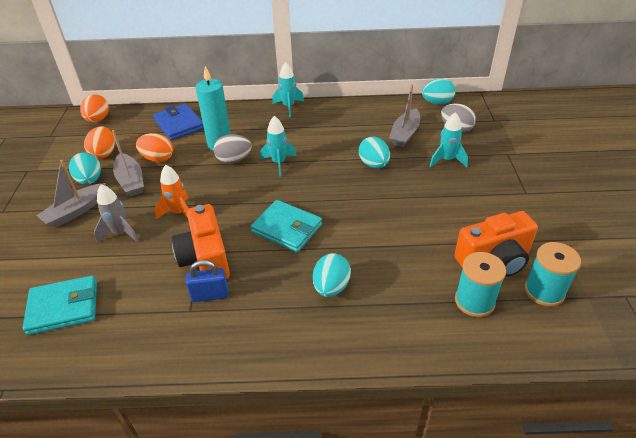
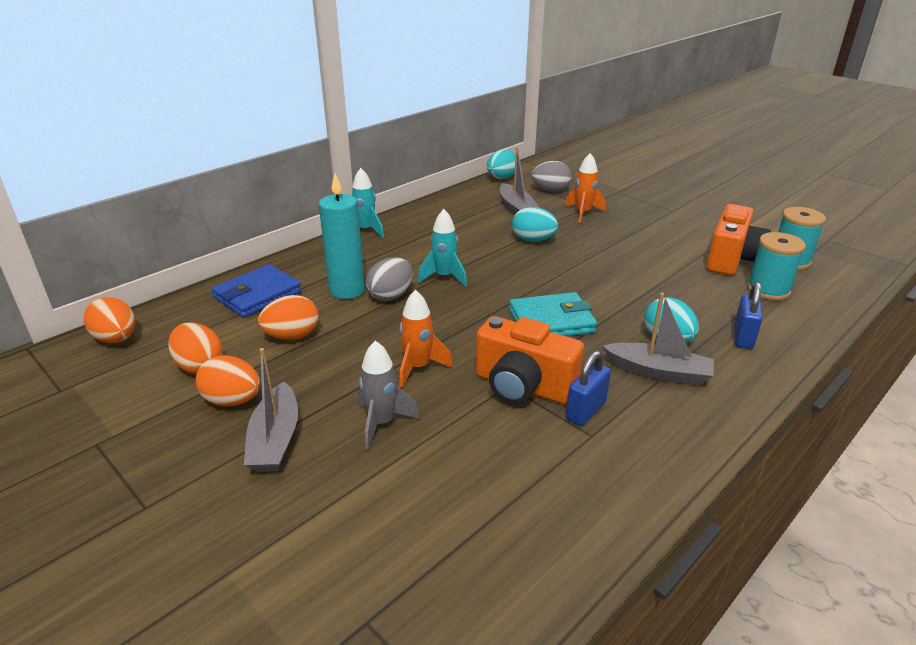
camera: 45 degrees left, 10 degrees down
(64, 307) = (452, 531): turquoise wallet -> none
(90, 180) = (232, 401): turquoise egg -> orange egg
(131, 181) = (296, 372): grey boat -> grey boat (658, 372)
(179, 124) = (258, 295): blue wallet -> blue wallet turned 60 degrees counterclockwise
(384, 320) = (743, 337): none -> blue padlock
(447, 160) = (583, 213): turquoise rocket -> orange rocket

